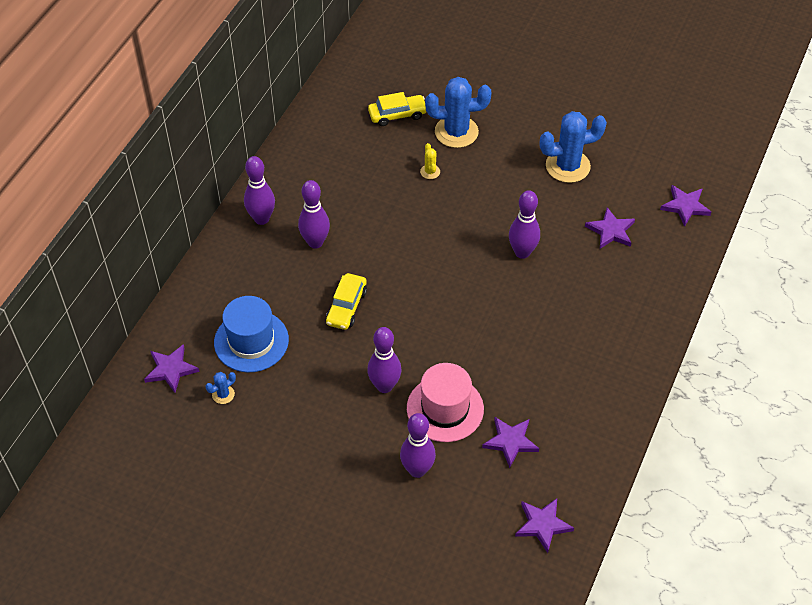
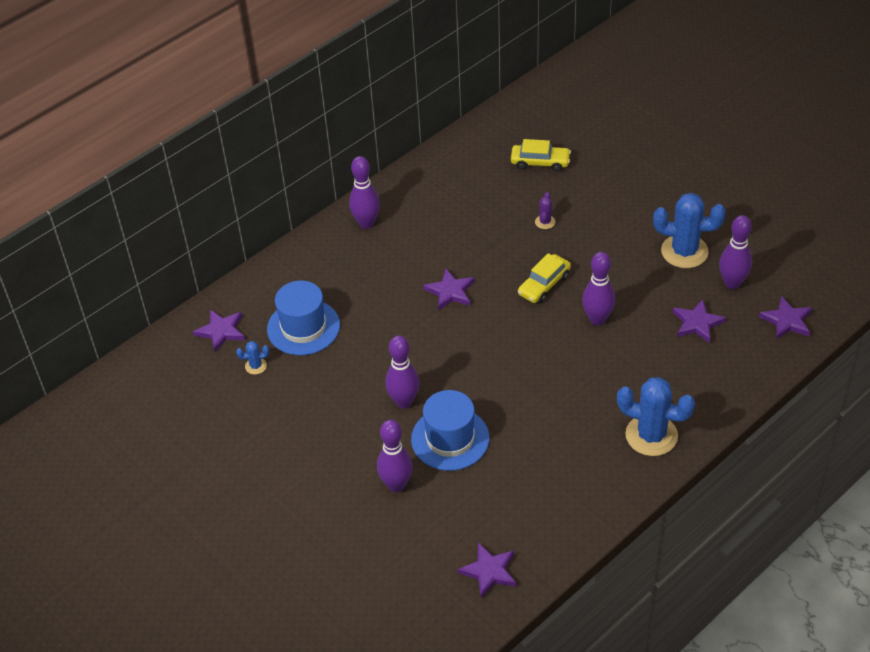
camera: 25 degrees right, 5 degrees down
(315, 242) = (405, 257): purple bowling pin -> purple bowling pin (732, 283)
(346, 307) = (404, 322): yellow car -> yellow car (544, 285)
(430, 172) = (545, 222): yellow cactus -> purple cactus
(445, 409) = (450, 439): pink hat -> blue hat
(456, 132) = (589, 192): blue cactus -> blue cactus (651, 435)
(510, 441) = (497, 487): purple star -> purple star (450, 291)

